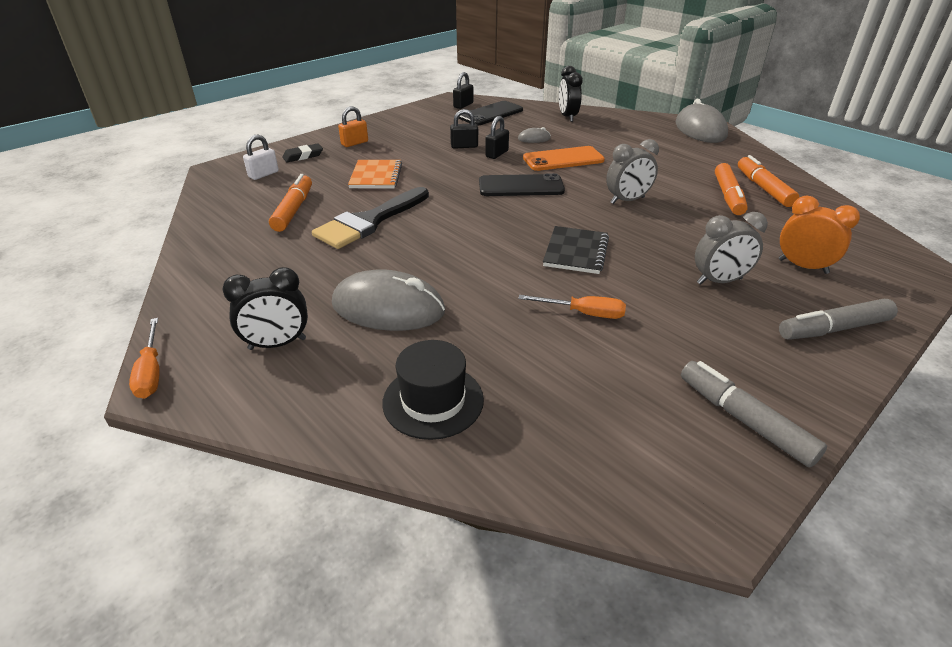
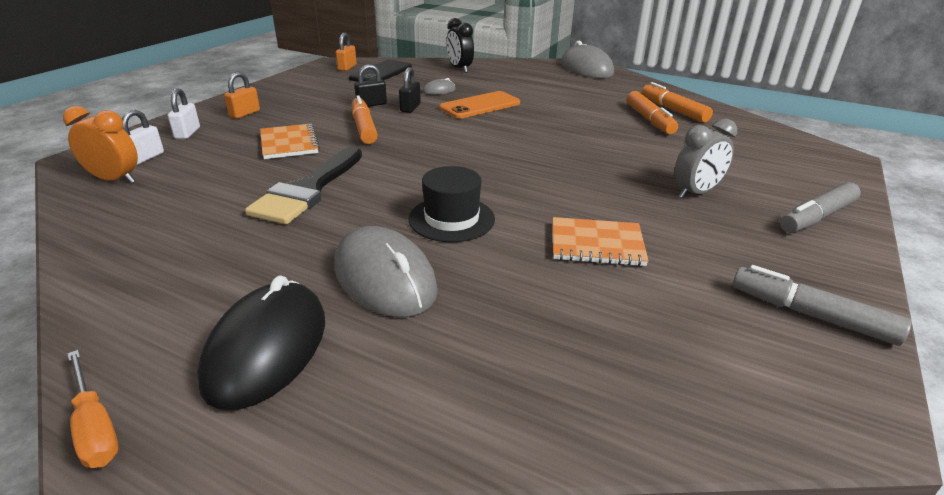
camera: 20 degrees left, 5 degrees down
(277, 344) = (266, 348): black clock -> black mouse
(294, 210) = (206, 191): orange marker -> orange marker (364, 127)
(303, 156) = (187, 133): black eraser -> white padlock
(388, 307) = (385, 278): grey mouse -> grey mouse turned 60 degrees clockwise
(433, 401) = (500, 371): black hat -> black hat (451, 219)
(463, 105) = (347, 68): black padlock -> orange padlock
(521, 186) = (454, 134): black phone -> none
(576, 252) = (549, 187): black notebook -> none
(583, 313) = (596, 244): orange screwdriver -> orange notebook
(627, 200) = (565, 134): grey clock -> none
(803, 266) = (753, 169): orange clock -> orange clock (115, 180)

